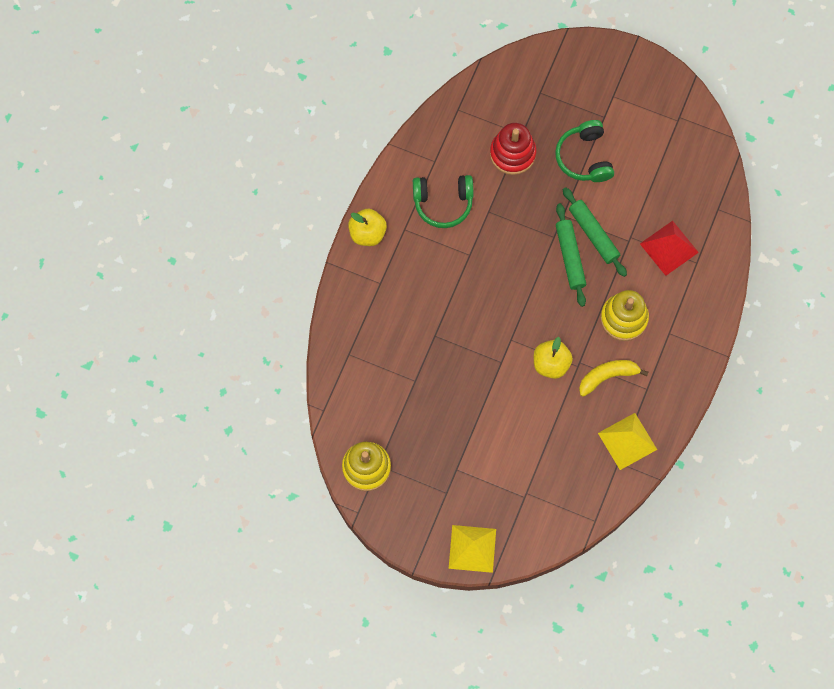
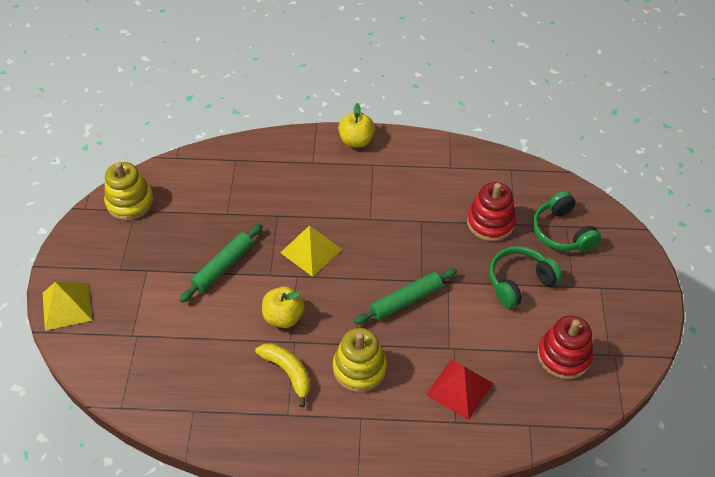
camera: 70 degrees right, 20 degrees down
(443, 203) = (412, 185): green headphones -> green headphones (562, 232)
(593, 234) = (440, 314): green rolling pin -> green rolling pin (223, 267)
(627, 441) = (220, 412): yellow pyramid -> yellow pyramid (311, 251)
(667, 156) = (563, 356): none -> red stacking toy

